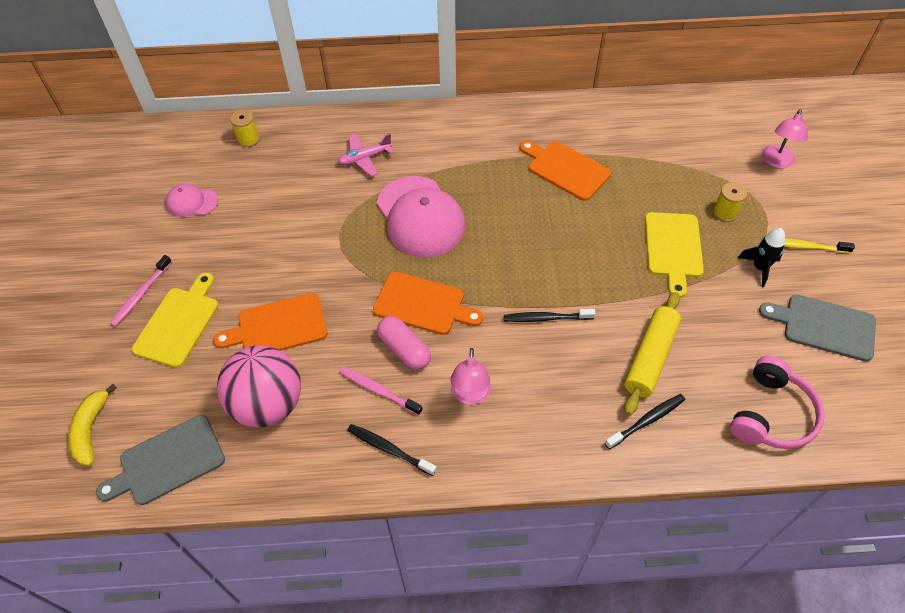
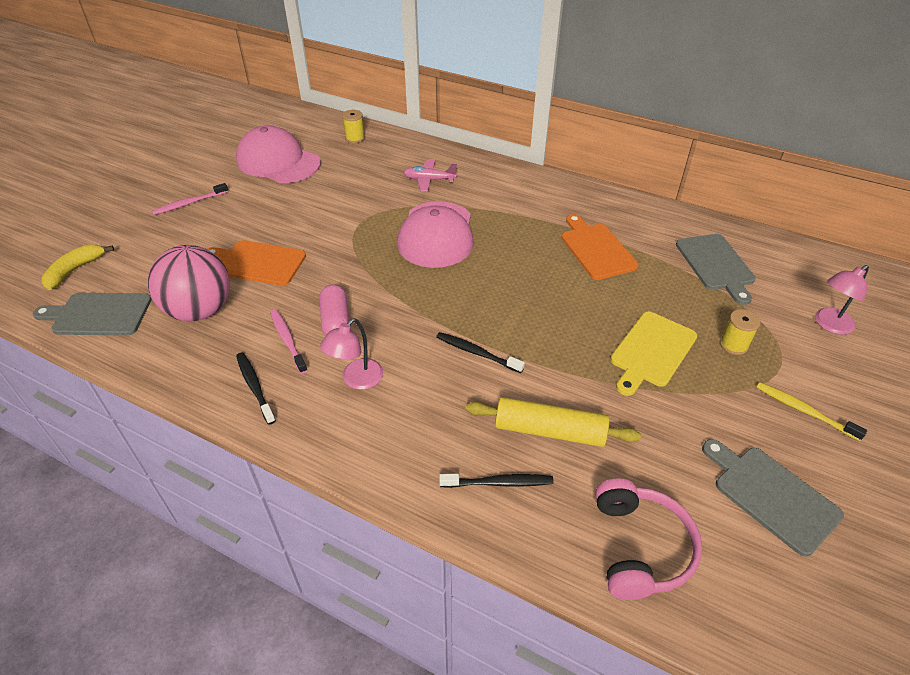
camera: 30 degrees right, 10 degrees down
(178, 323) = (195, 231): yellow cutting board -> none
(191, 202) = (278, 161): pink cap -> pink cap, size x2.01
(423, 304) = (381, 296): orange cutting board -> none
(650, 357) = (549, 431): yellow rolling pin -> yellow rolling pin turned 45 degrees clockwise
(666, 142) = (716, 264): none -> grey cutting board
(759, 268) = (735, 408): black rocket -> none
(771, 414) = (640, 547): pink headphones -> pink headphones turned 60 degrees counterclockwise

